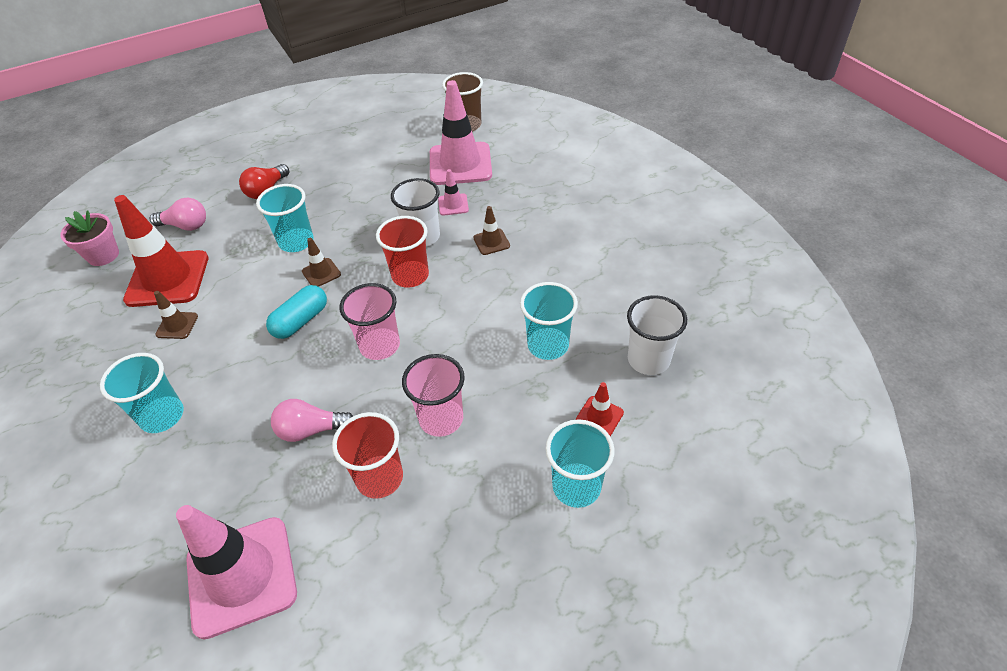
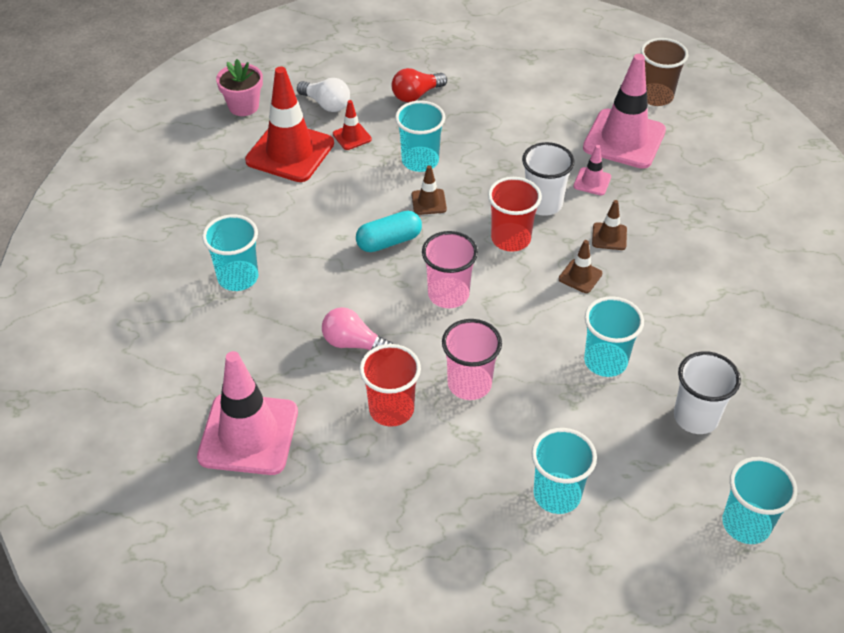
camera: 25 degrees right, 0 degrees up
(177, 325) = (281, 200): brown traffic cone -> brown traffic cone (580, 276)
(186, 226) = (326, 104): pink light bulb -> white light bulb
(599, 417) = (614, 446): red traffic cone -> red traffic cone (352, 137)
(745, 433) = (746, 524): none -> turquoise cup

